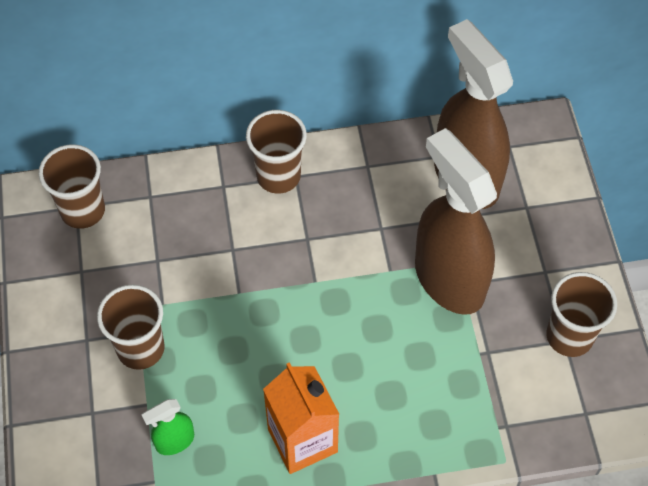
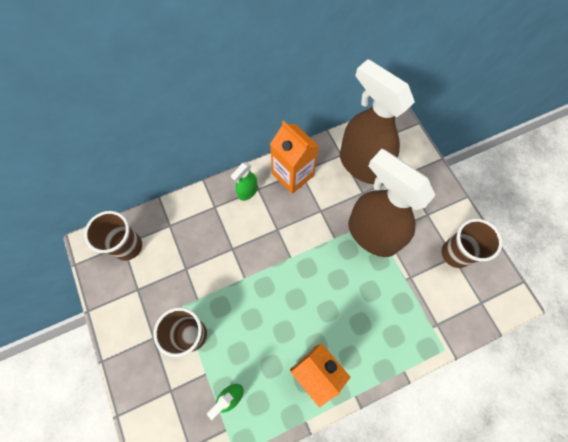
camera: 15 degrees left, 10 degrees up
(278, 176) = (247, 192): brown cup -> green spray bottle
(354, 168) = (292, 175): none -> orange carton

